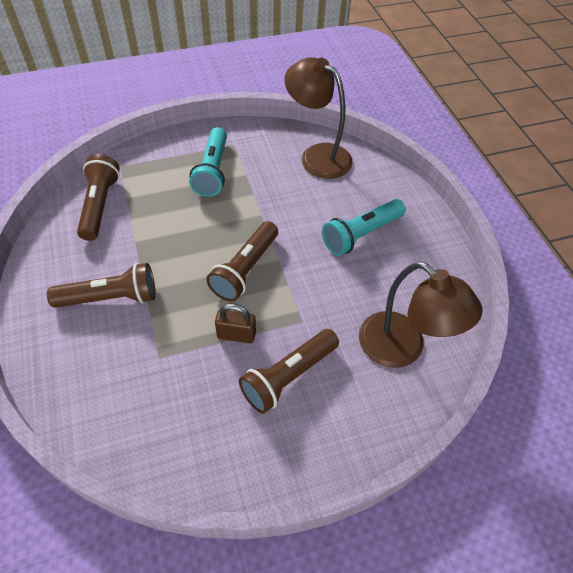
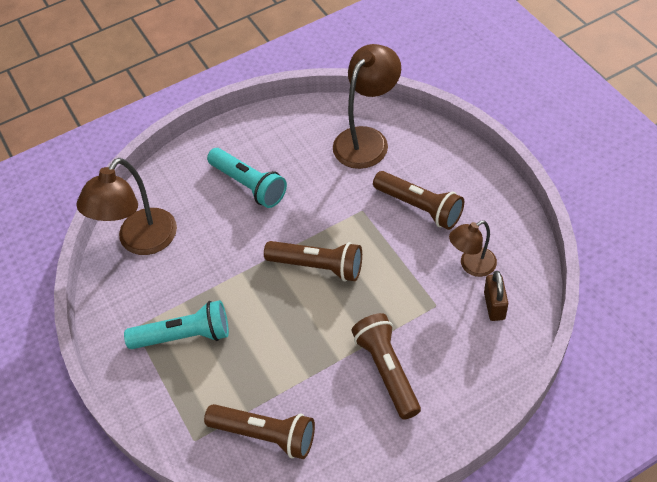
camera: 95 degrees left, 0 degrees up
(100, 205) = (265, 435): brown flashlight -> brown flashlight turned 150 degrees counterclockwise
(191, 406) = (471, 266): none -> brown lamp
(236, 335) = (393, 253): brown padlock -> brown padlock (494, 306)

